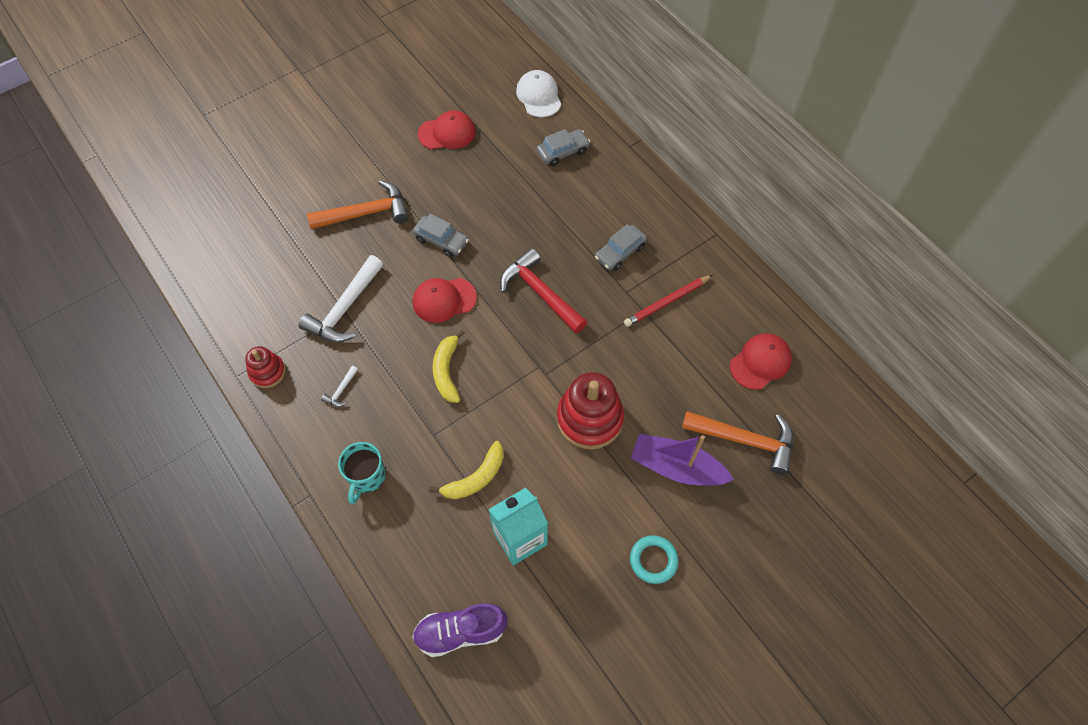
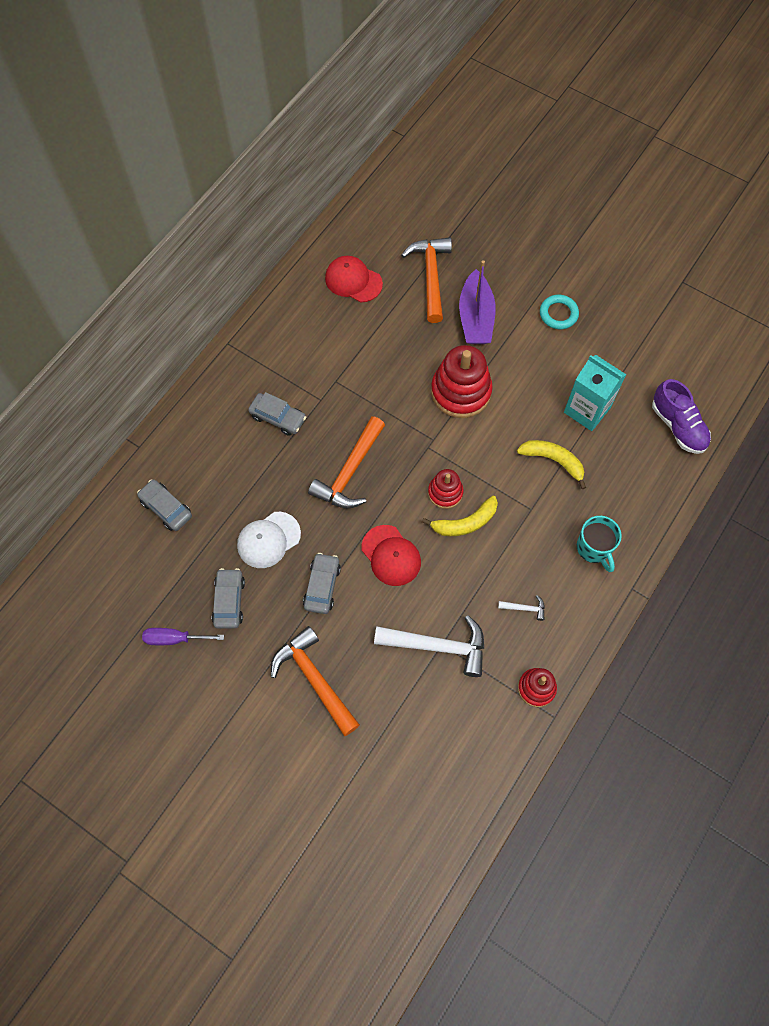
camera: 110 degrees left, 5 degrees up
(366, 477) = (594, 548): turquoise mug -> turquoise mug turned 75 degrees clockwise
(447, 133) = (174, 639): red cap -> purple screwdriver
(460, 174) = (229, 601): none -> grey car
(485, 365) = (445, 492): none -> red stacking toy
(539, 96) = (90, 560): white cap -> white cap (268, 540)
(540, 293) = (350, 472): red hammer -> orange hammer
(667, 302) = (319, 364): red pencil -> none

